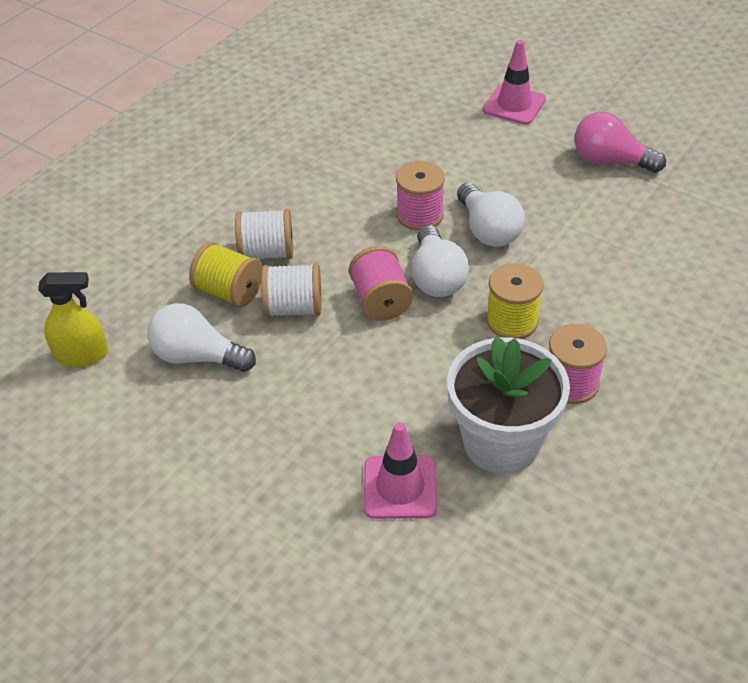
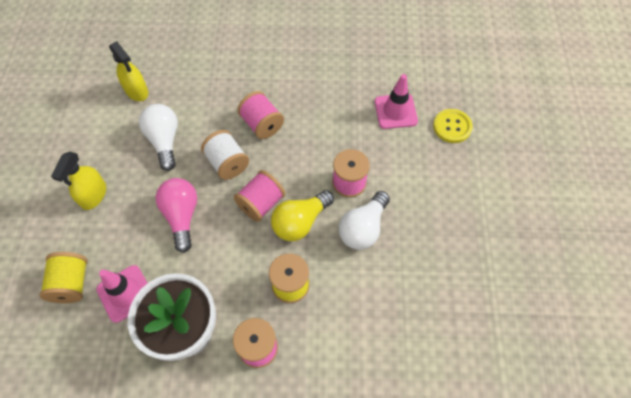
camera: 55 degrees right, 15 degrees up
(213, 468) = (93, 195): none -> yellow spray bottle
(229, 292) = (220, 126): yellow spool -> yellow spool (72, 283)
(267, 253) = (262, 124): white spool -> pink spool
(421, 107) = (452, 127): none -> yellow button
(436, 277) = (300, 222): white light bulb -> yellow light bulb
(514, 105) = (501, 178): pink traffic cone -> pink traffic cone (395, 111)
(610, 161) = (491, 268): pink light bulb -> pink light bulb (182, 216)

